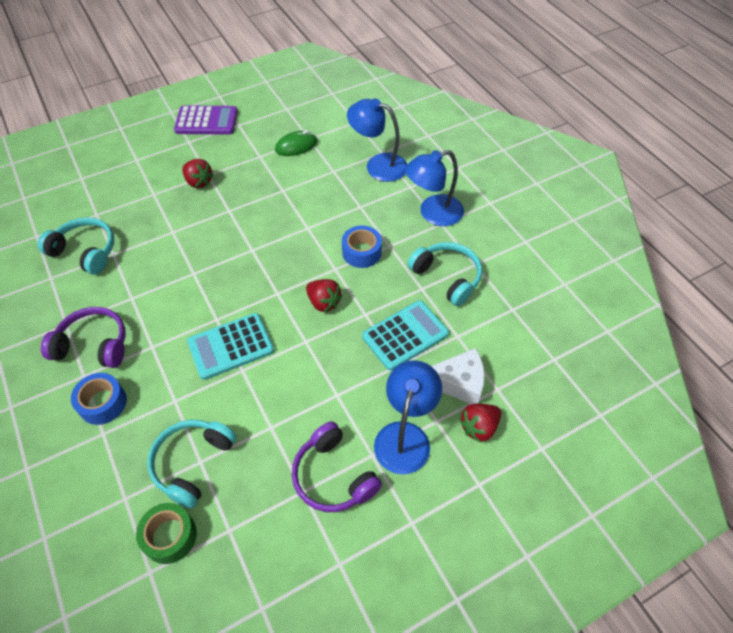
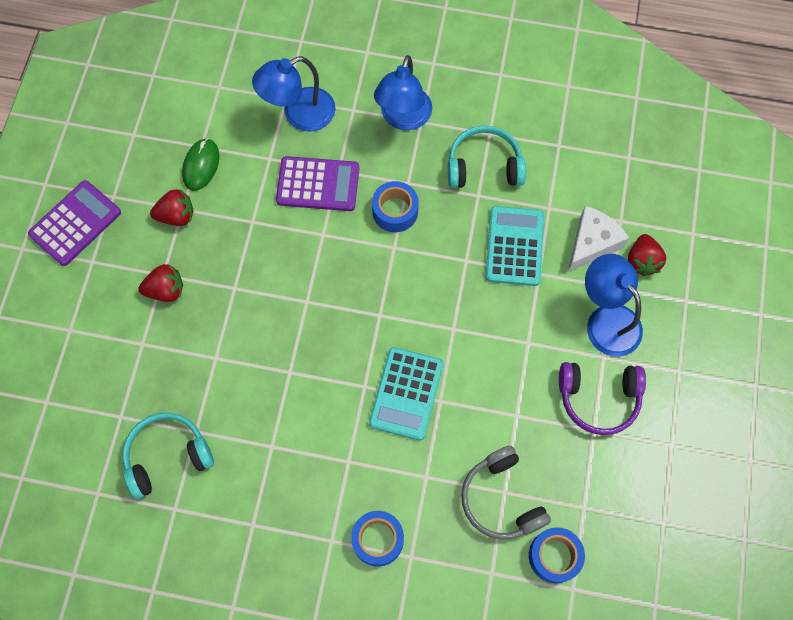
camera: 50 degrees left, 15 degrees up
(93, 345) = (302, 513): purple headphones -> none
(170, 536) = (554, 556): green tape -> blue tape
(193, 463) = (501, 499): turquoise headphones -> grey headphones
(323, 302) = (424, 284): red strawberry -> red strawberry (176, 216)
(339, 203) = (318, 184): none -> purple calculator

